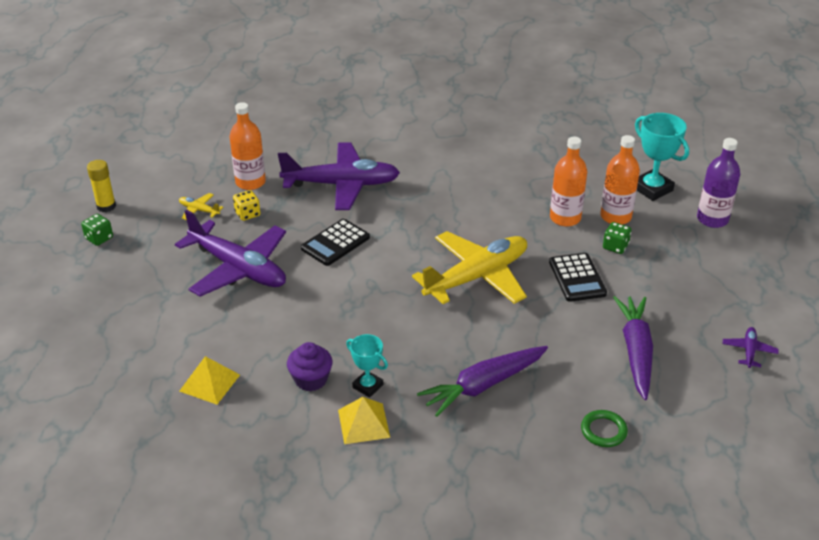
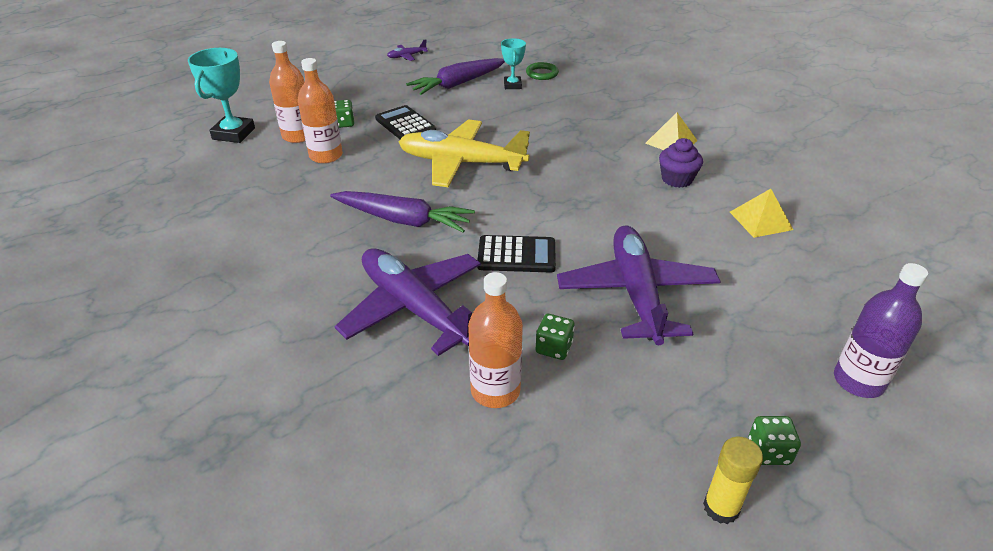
camera: 130 degrees left, 0 degrees up
(199, 210) = (601, 397): yellow plane -> none
(247, 214) = (553, 348): yellow dice -> green dice
(368, 386) = (641, 155): turquoise trophy -> turquoise trophy (512, 85)
(483, 386) = (569, 117): purple carrot -> purple carrot (403, 220)
(577, 278) = (405, 125): black calculator -> black calculator turned 75 degrees counterclockwise
(712, 219) = (259, 100): purple bottle -> purple bottle (858, 381)

